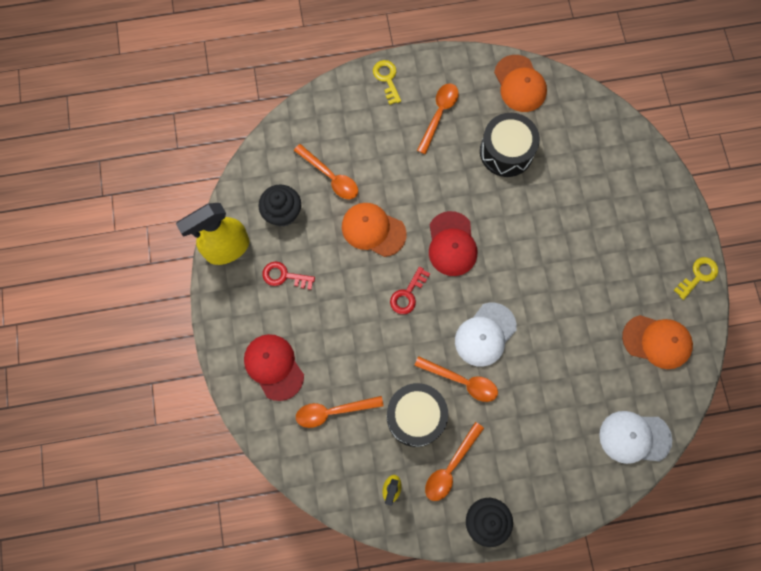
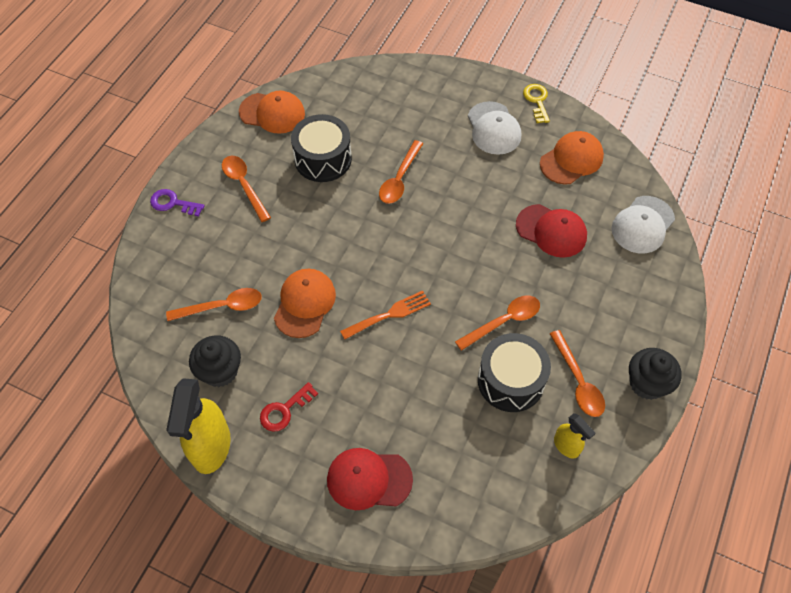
camera: 55 degrees left, 15 degrees down
(333, 411) = (454, 451): orange spoon -> orange spoon (399, 179)
(373, 230) = (304, 304): orange cap -> orange cap turned 135 degrees clockwise
(387, 79) = (172, 203): yellow key -> purple key
(407, 294) = (389, 314): red key -> orange fork
(452, 244) = (371, 250): red cap -> red cap (551, 231)
(485, 334) = (474, 276): white cap -> white cap (493, 128)

